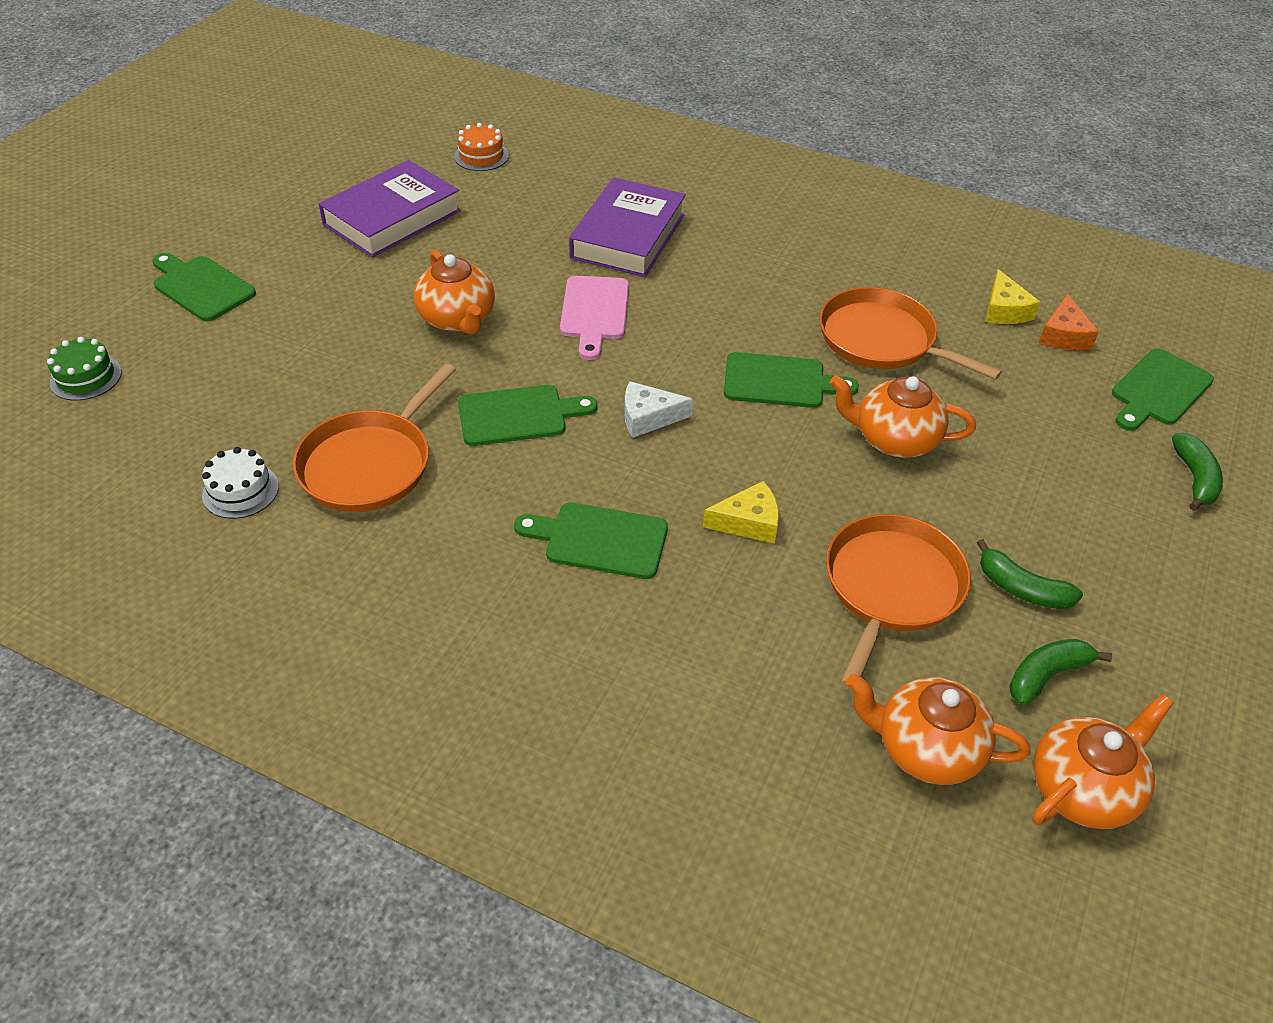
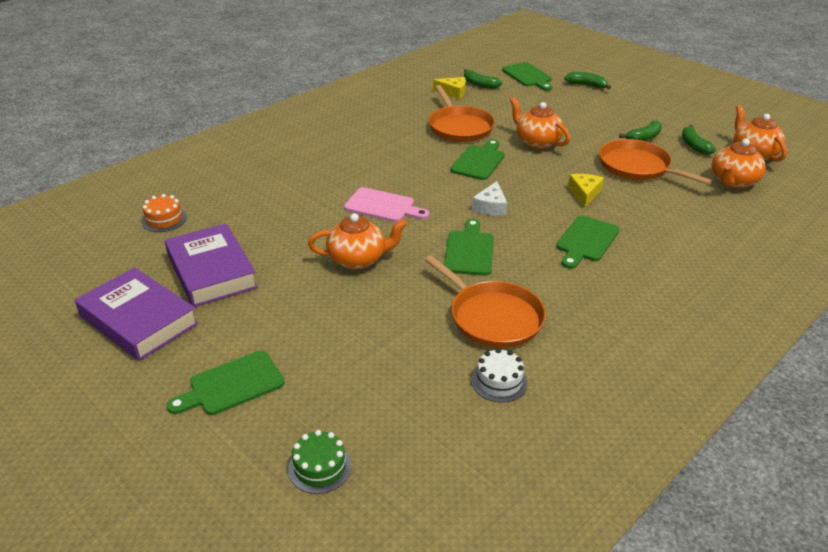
camera: 70 degrees left, 10 degrees down
(628, 236) = (311, 180): purple book -> purple book (138, 320)
(882, 340) = (459, 127): orange pan -> orange pan turned 75 degrees counterclockwise
(894, 439) = (537, 142): orange teapot -> orange teapot turned 105 degrees clockwise
(1063, 335) = (480, 84): orange cheese -> green banana

